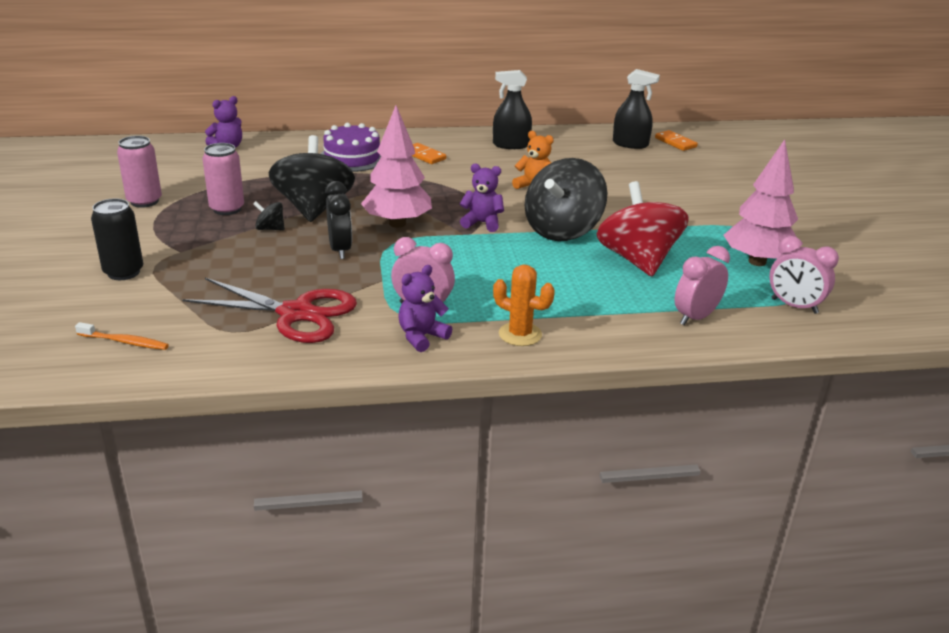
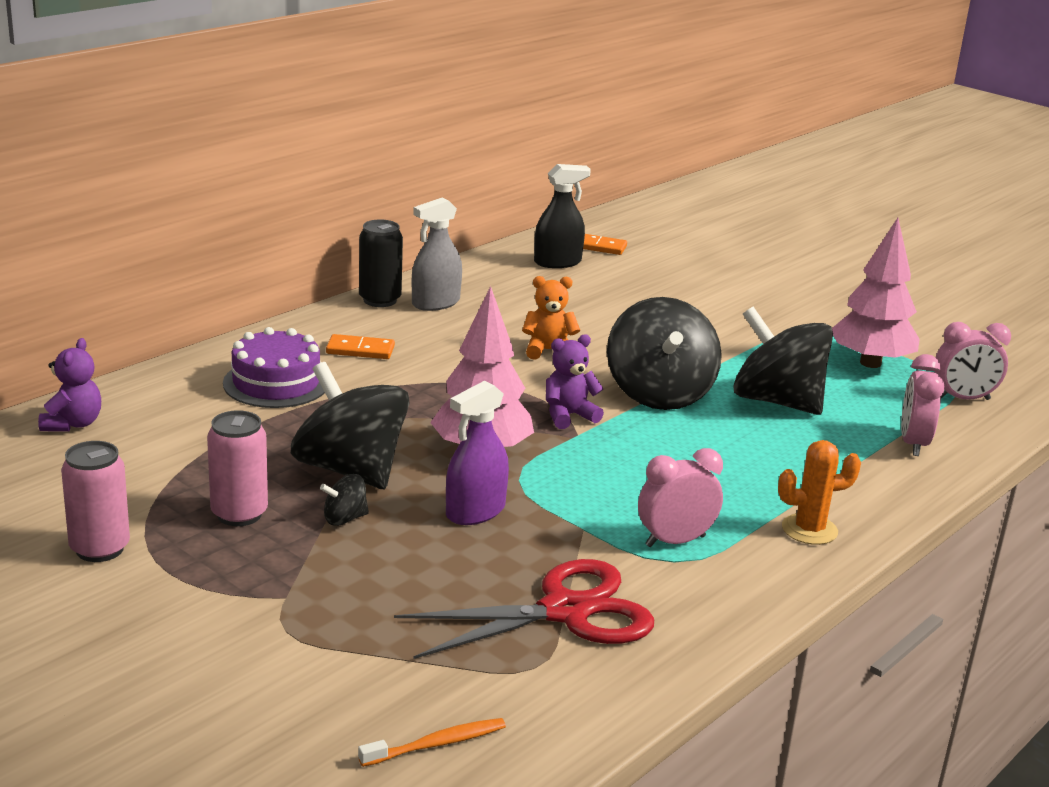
camera: 40 degrees left, 5 degrees down
(123, 272) = (262, 658): black can -> black can (380, 300)
(340, 250) = (475, 511): black clock -> purple spray bottle
(421, 337) = (731, 576): purple teddy bear -> none
(511, 145) = (436, 303): black spray bottle -> grey spray bottle
(637, 260) = (777, 401): red spinning top -> black spinning top

